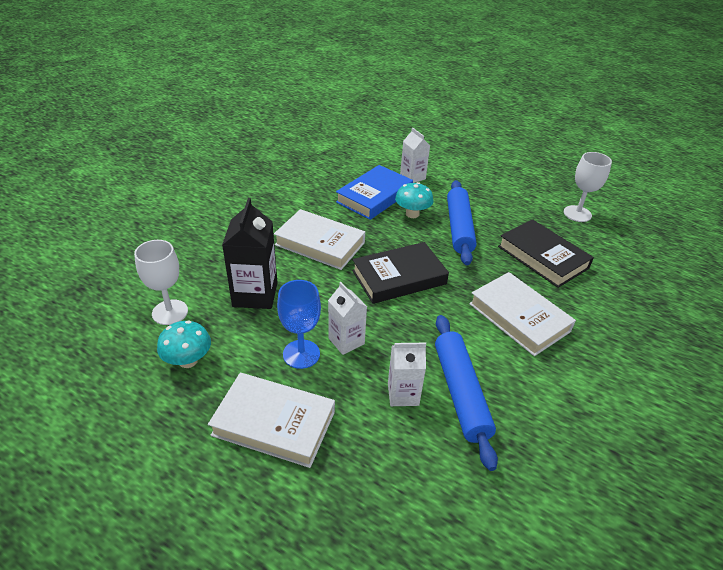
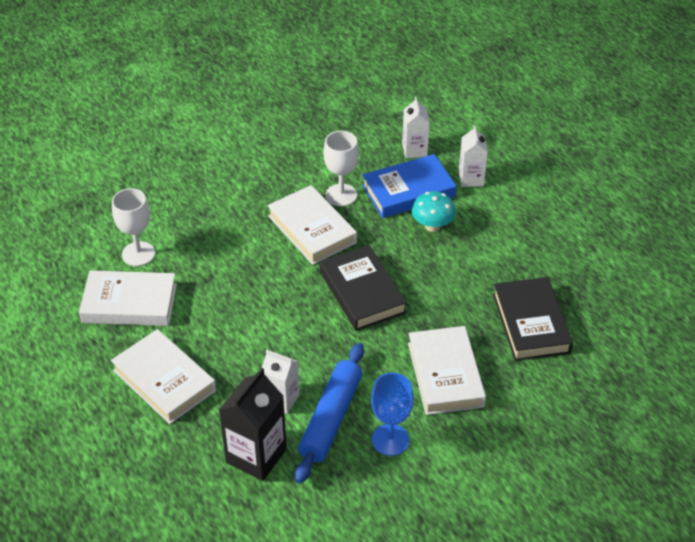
camera: 30 degrees right, 5 degrees up
(188, 360) = (129, 303): turquoise mushroom -> white book
(255, 294) = (218, 262): black carton -> black carton (256, 456)
(301, 354) = (222, 332): blue goblet -> blue goblet (390, 440)
(346, 341) = (267, 336): white carton -> white carton (414, 150)
(399, 277) = (362, 292): black book -> black book turned 60 degrees clockwise
(459, 228) = (469, 259): blue rolling pin -> none
(577, 214) = (624, 287): white goblet -> white goblet (341, 195)

